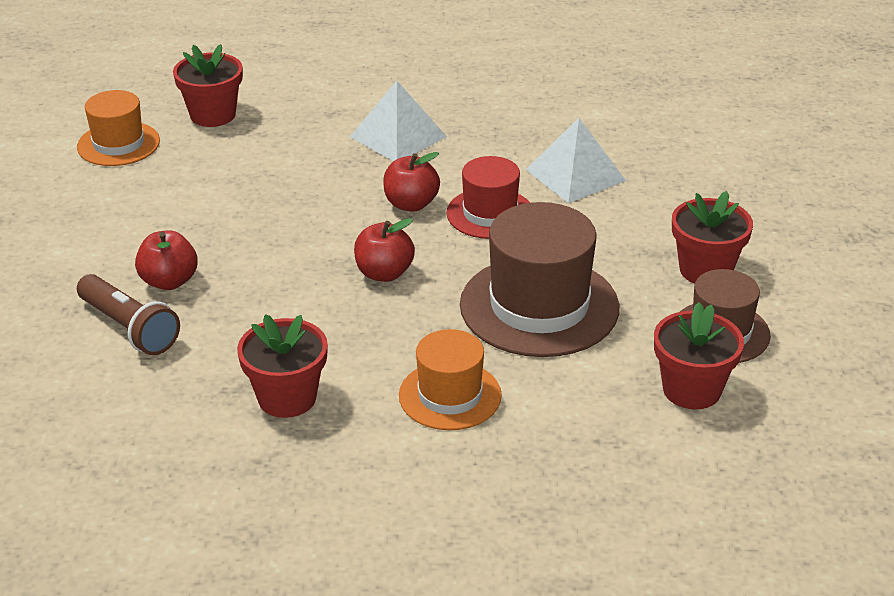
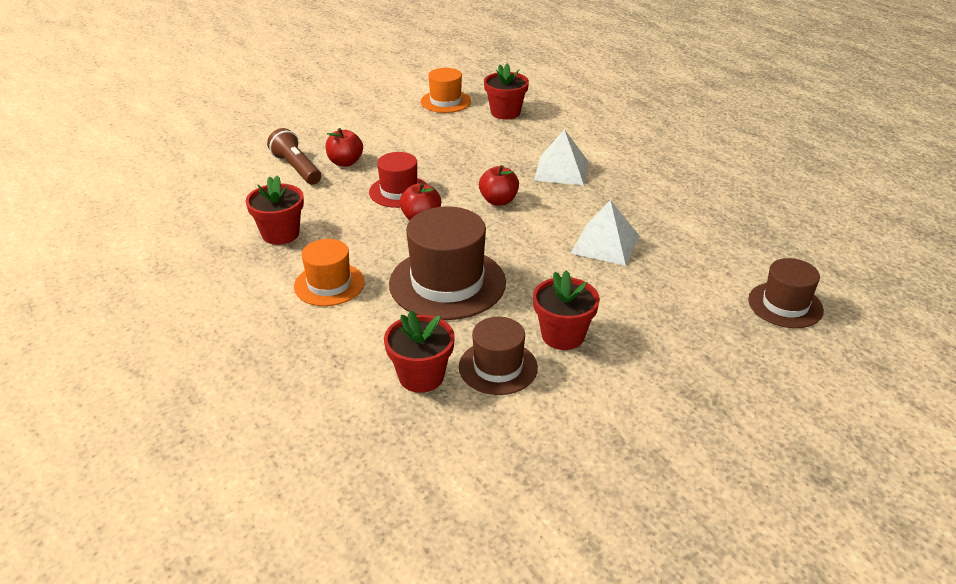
camera: 55 degrees right, 0 degrees up
(129, 328) = (296, 168): brown flashlight -> brown flashlight turned 135 degrees clockwise
(490, 213) = (522, 230): red hat -> red hat (399, 191)
(774, 128) = (785, 305): none -> brown hat

